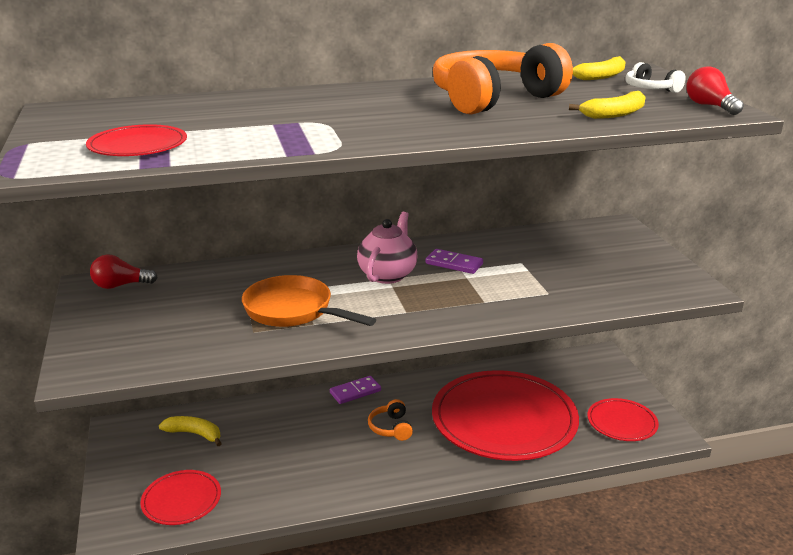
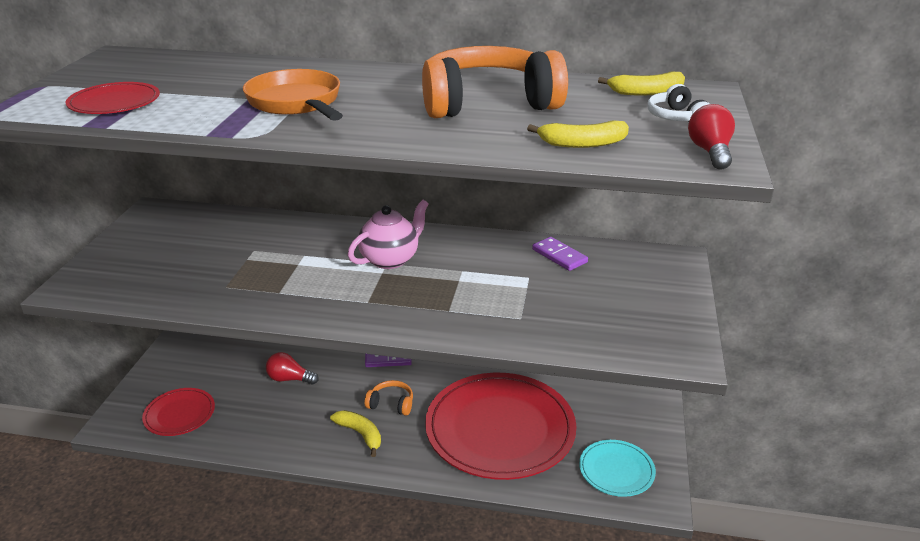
camera: 25 degrees right, 5 degrees up
(120, 285) = (172, 216): red light bulb -> red light bulb (289, 379)
(194, 434) = (232, 359): yellow banana -> yellow banana (360, 434)
(293, 311) = (276, 275): orange pan -> orange pan (296, 103)
(391, 428) = (391, 404): orange headphones -> orange headphones turned 90 degrees clockwise
(454, 264) = (462, 263): purple domino -> purple domino (559, 256)
(622, 422) = (616, 470): red plate -> turquoise plate

